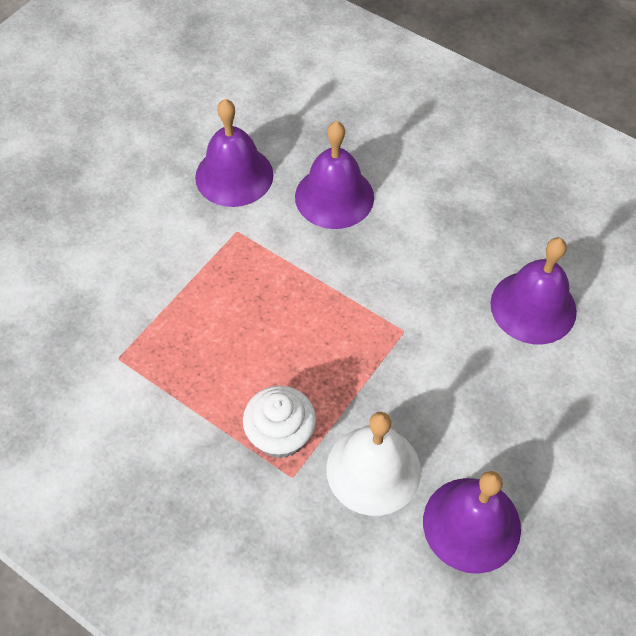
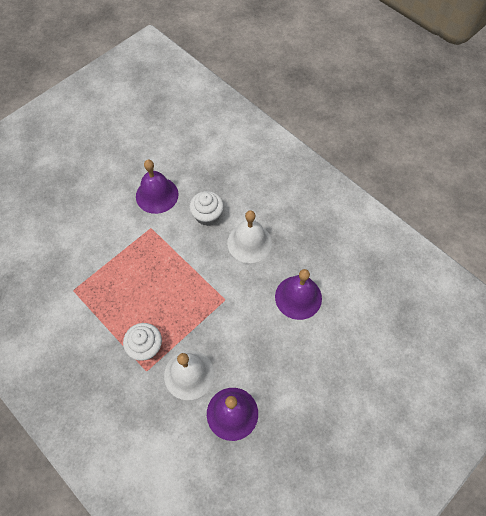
camera: 10 degrees right, 5 degrees up
(334, 197) = (207, 215): purple bell -> white cupcake
(421, 230) = (249, 242): none -> white bell

